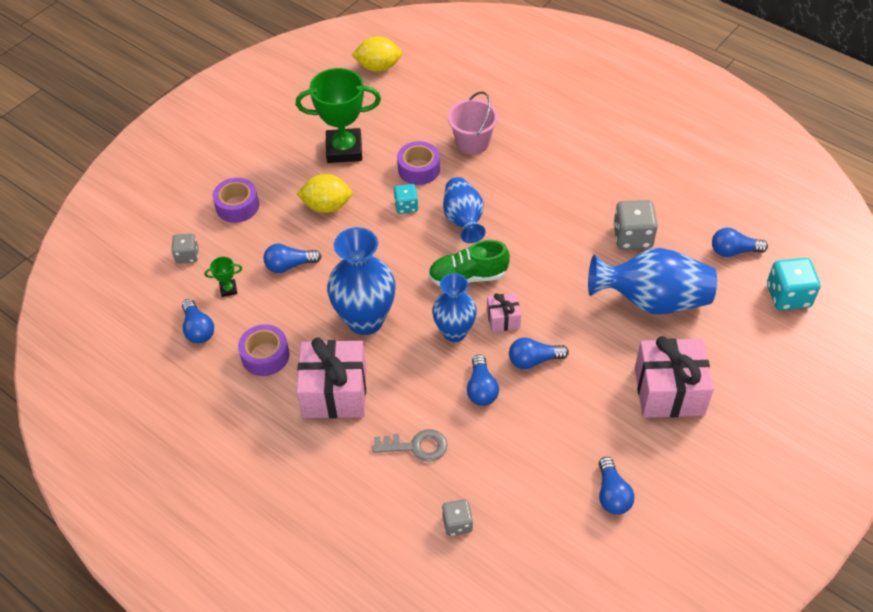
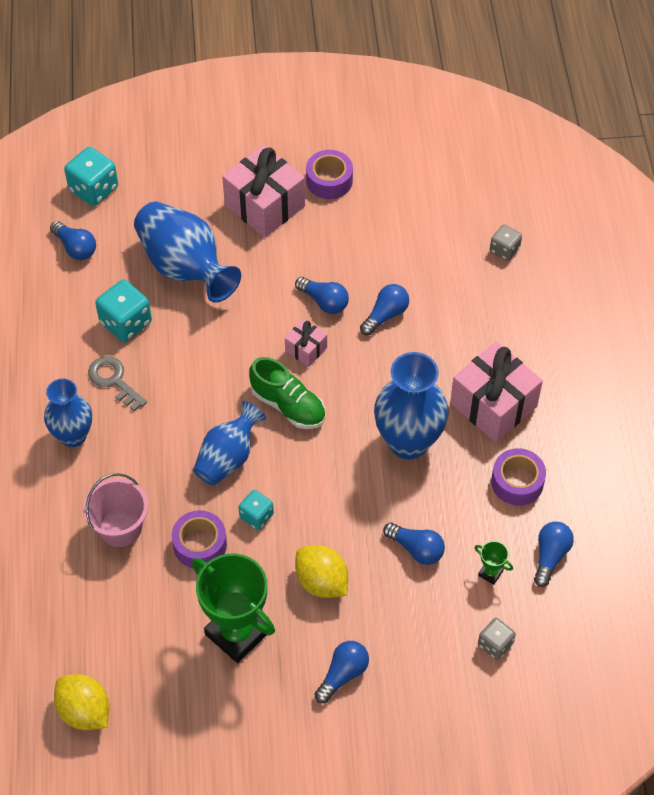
camera: 135 degrees left, 5 degrees up
(237, 206) = (399, 660): purple tape -> purple tape (329, 180)
(416, 446) = (476, 317): grey key -> grey key (114, 380)
(454, 332) = (353, 371): blue vase -> blue vase (73, 436)
(612, 494) = (386, 184): blue light bulb -> blue light bulb (343, 674)
(632, 237) = (126, 323): grey dice -> turquoise dice

